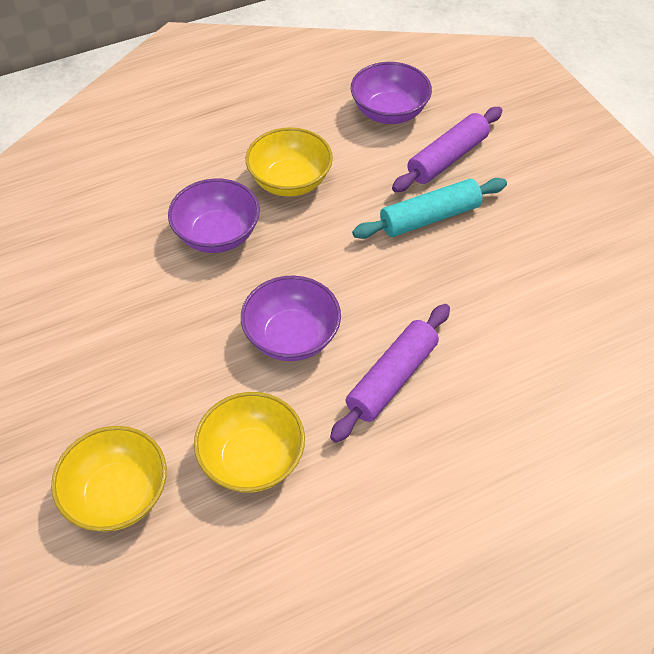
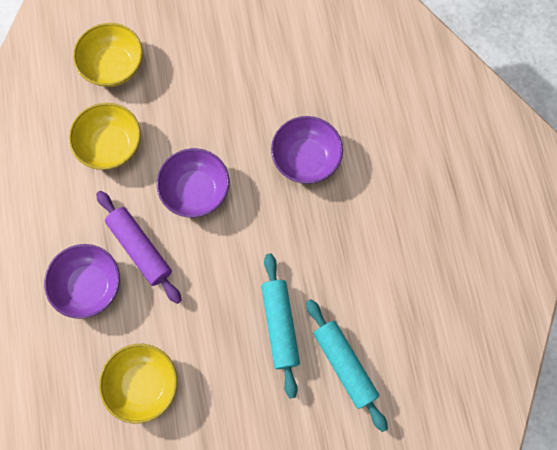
camera: 105 degrees right, 20 degrees up
(290, 181) = (349, 225): yellow bowl -> yellow bowl (143, 384)
(389, 112) = (416, 332): purple bowl -> purple bowl (89, 286)
(447, 158) = (344, 365): purple rolling pin -> turquoise rolling pin

